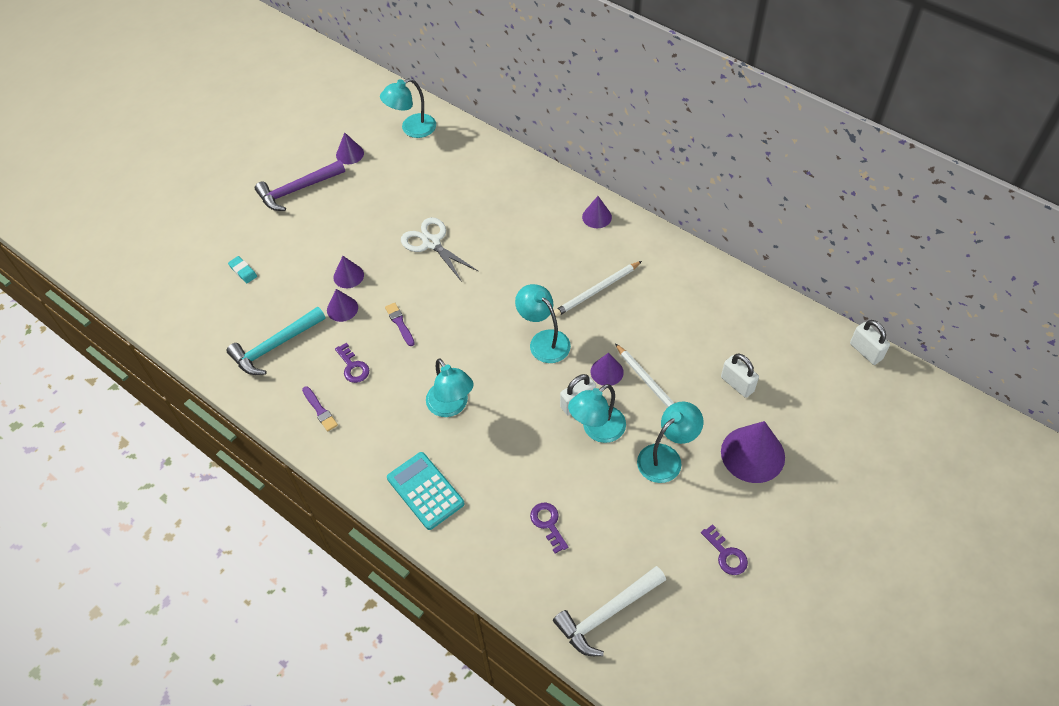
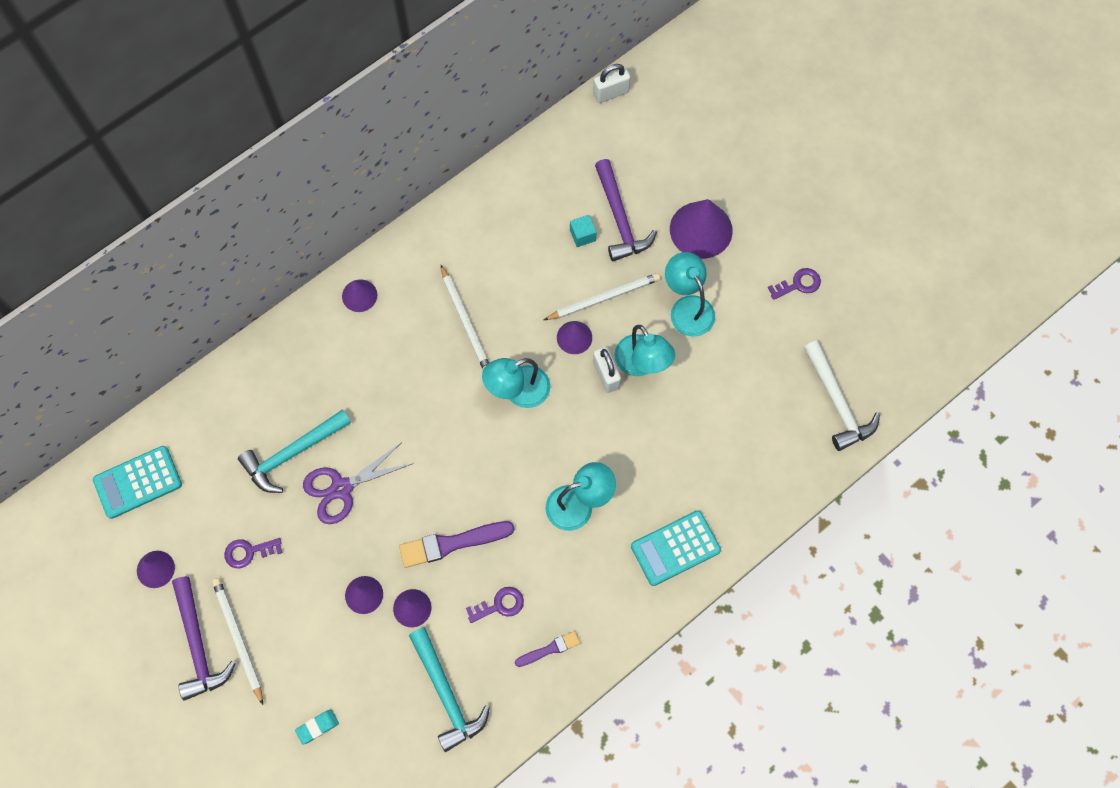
camera: 80 degrees left, 15 degrees up
(305, 210) = (238, 638): none -> white pencil
(400, 323) = (452, 543): purple brush -> purple brush, size x1.75
(412, 129) = (138, 482): turquoise lamp -> turquoise calculator
(431, 242) = (341, 488): white scissors -> purple scissors
(453, 207) = (292, 453): none -> turquoise hammer
(548, 523) = (736, 434): purple key -> purple key (248, 552)
(709, 358) = (582, 235): none -> turquoise cube
(737, 384) = (620, 219): white padlock -> purple hammer

